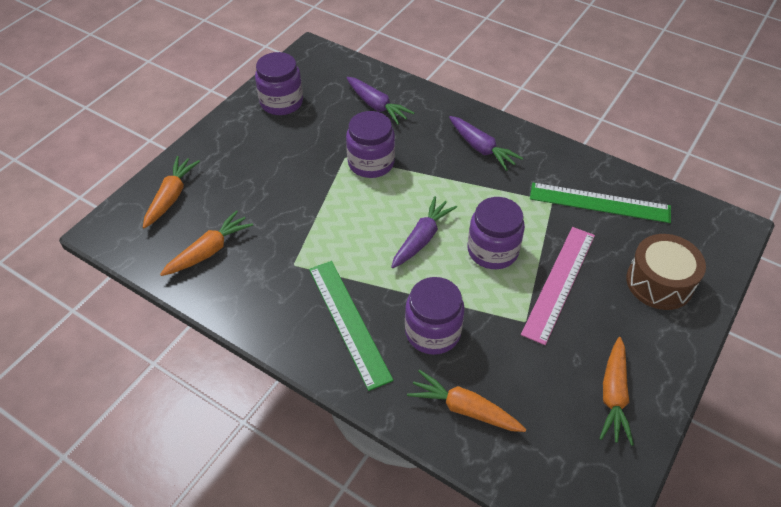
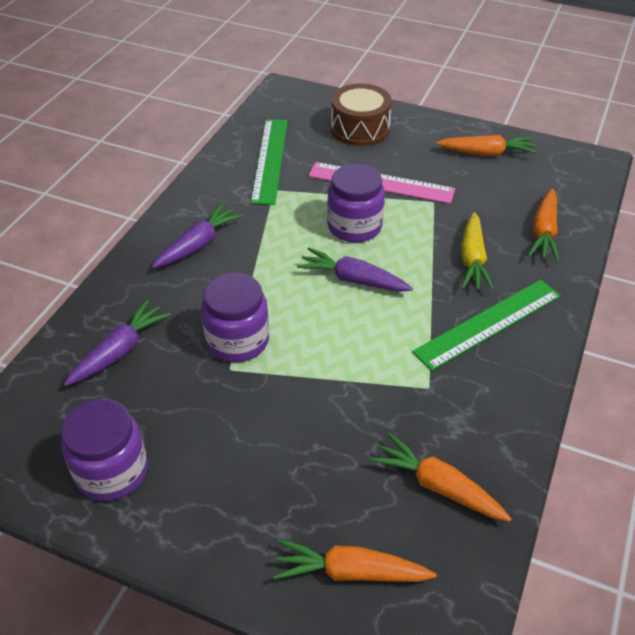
camera: 100 degrees left, 5 degrees down
(432, 332) = (472, 259): purple jar -> yellow carrot

